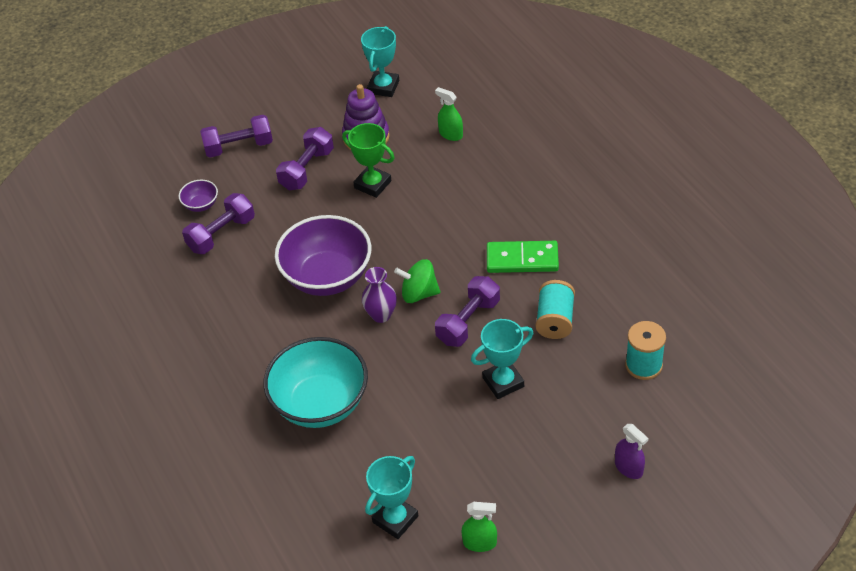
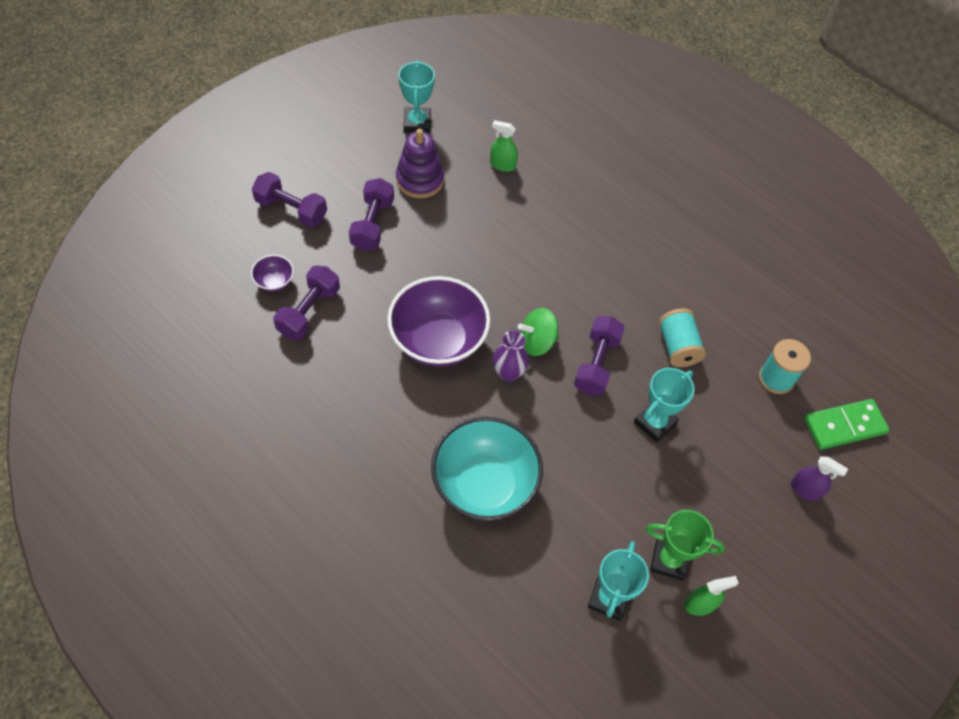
camera: 25 degrees left, 10 degrees up
(239, 147) = (291, 210): purple dumbbell -> purple dumbbell turned 60 degrees clockwise
(372, 184) = (446, 230): green trophy -> green trophy (669, 560)
(522, 259) = (622, 287): green domino -> green domino (844, 426)

